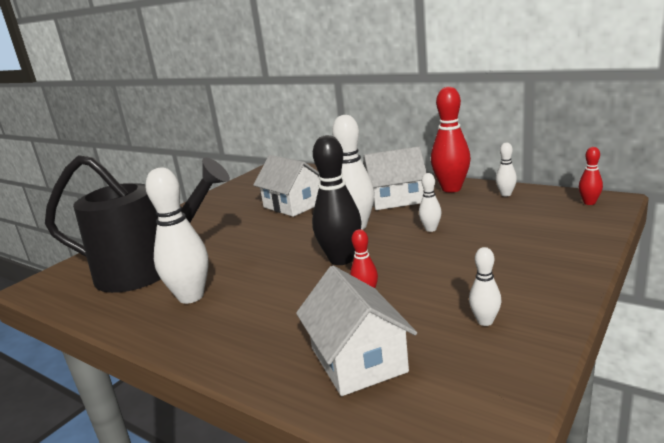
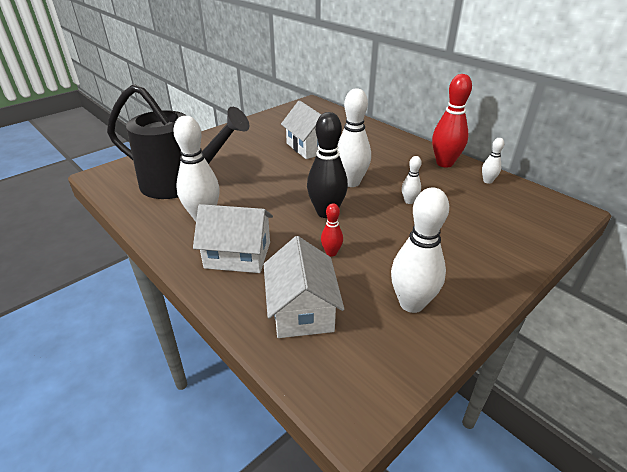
camera: 10 degrees right, 15 degrees up
(395, 199) = (394, 162): white house -> white house (238, 255)
(485, 321) = (411, 303): white bowling pin -> white bowling pin, size x2.00
(589, 203) = (555, 209): red bowling pin -> none

